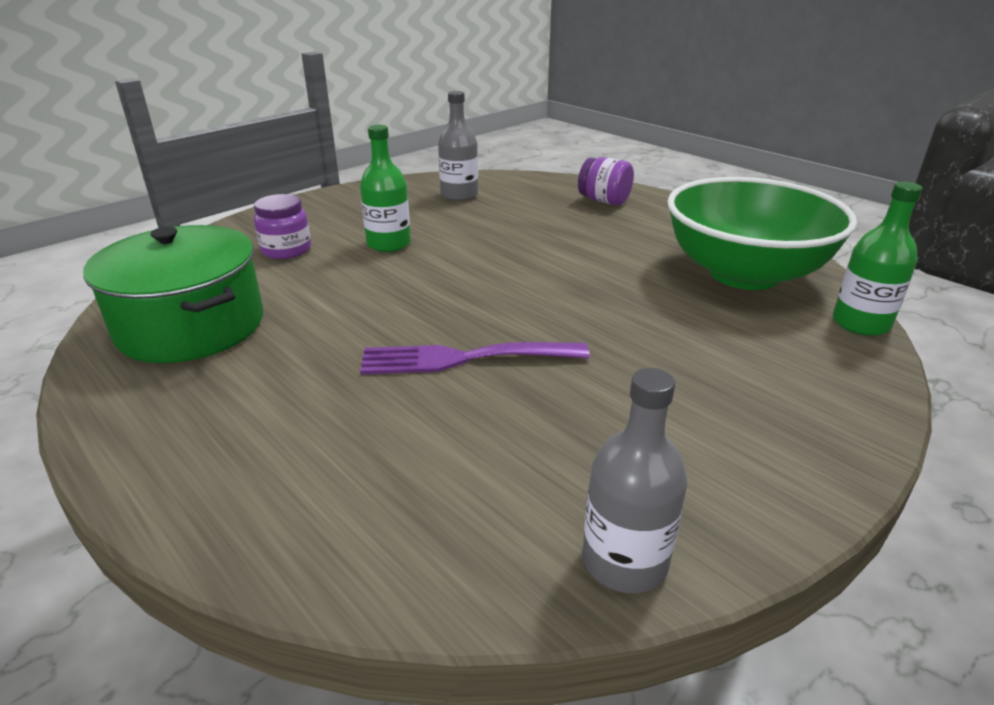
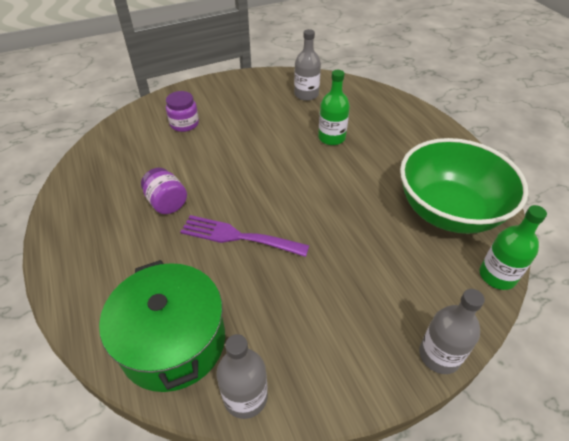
camera: 20 degrees right, 15 degrees up
(191, 326) = (114, 174): green pot -> green pot (173, 341)
(389, 244) = (242, 131): green bottle -> green bottle (331, 138)
(604, 201) = (397, 119): purple jar -> purple jar (167, 203)
(867, 424) = (439, 355): none -> grey bottle

